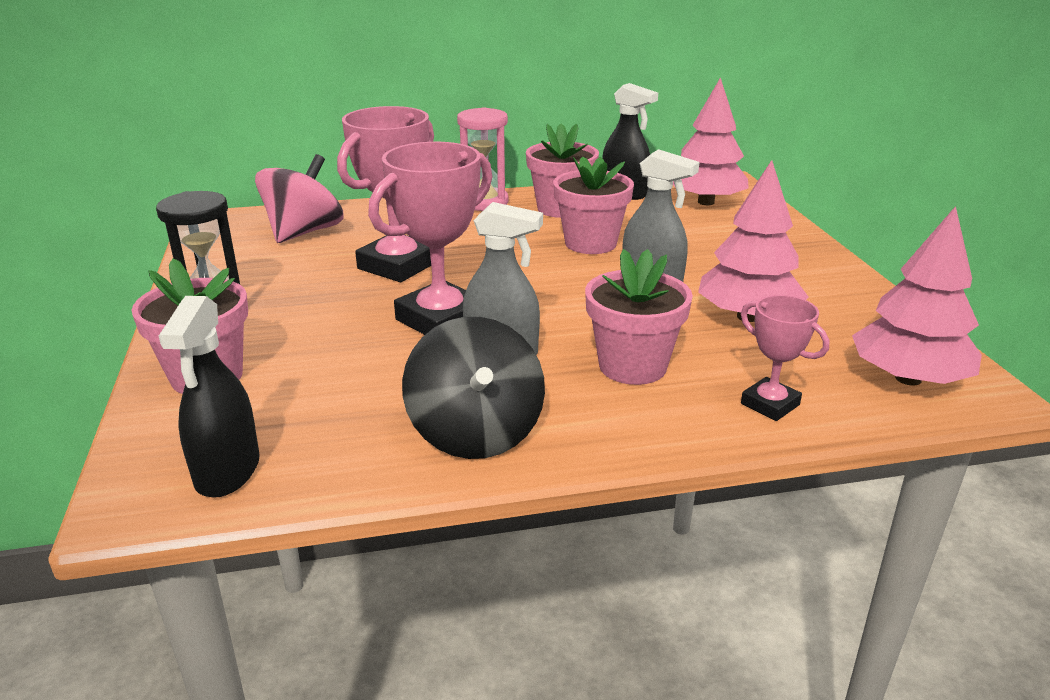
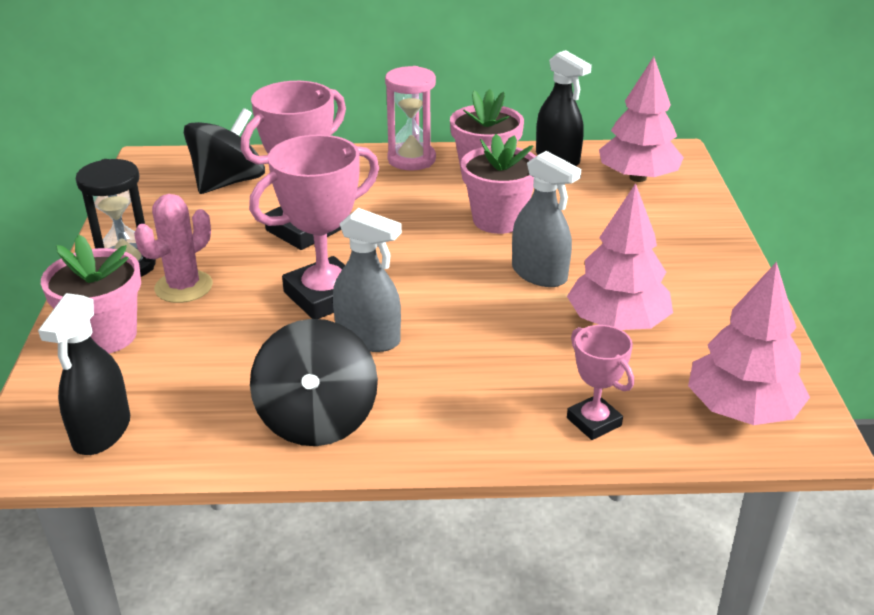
camera: 10 degrees right, 5 degrees up
(284, 324) = (183, 287): none -> pink cactus
(304, 232) = (228, 182): pink spinning top -> black spinning top
(632, 366) = (483, 366): pink flower pot -> none

